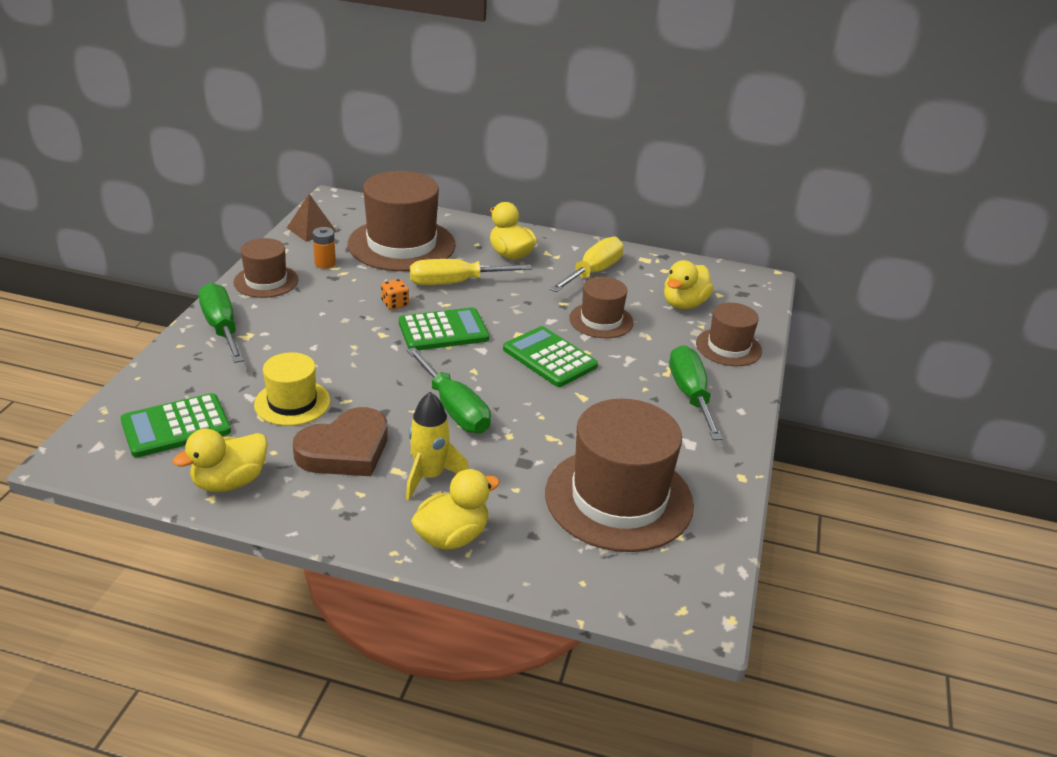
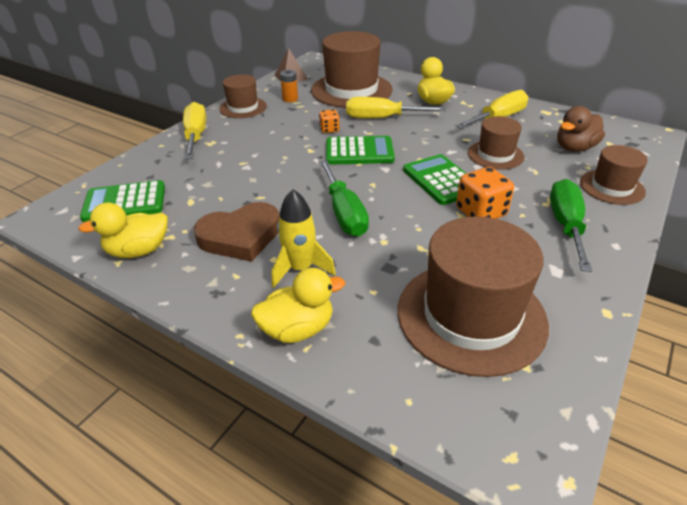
camera: 20 degrees right, 5 degrees up
(221, 327) = (196, 136): green screwdriver -> yellow screwdriver
(292, 402) = (218, 194): yellow hat -> none
(602, 391) = (481, 212): none -> orange dice
(684, 304) = (574, 148): yellow duck -> brown duck

